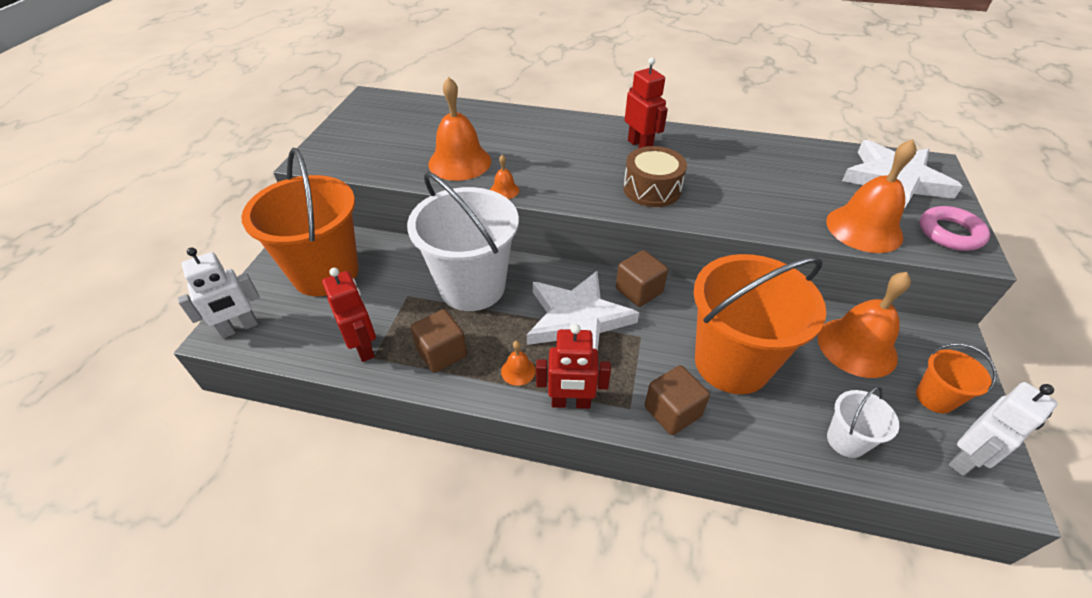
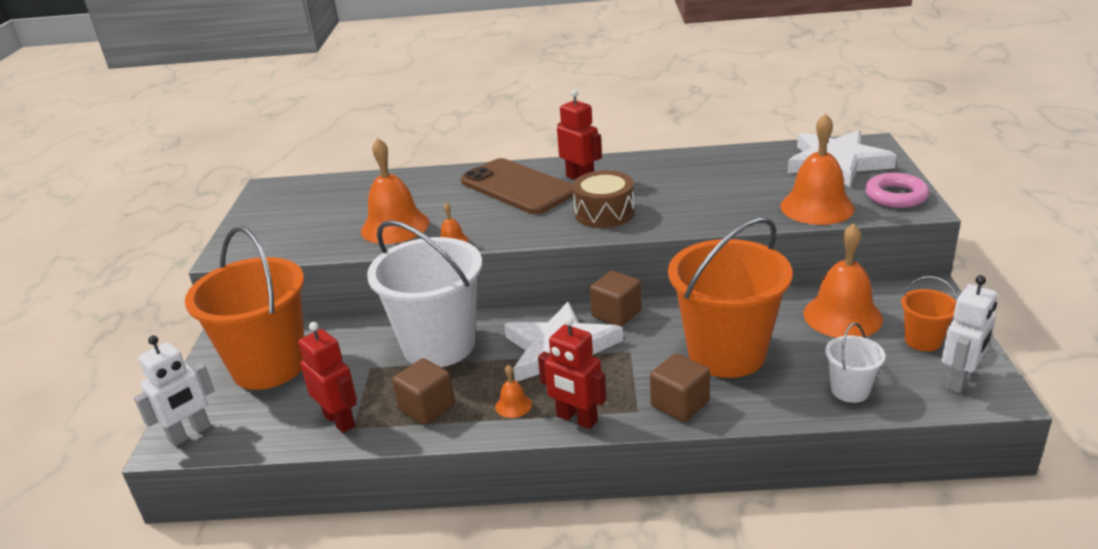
camera: 10 degrees left, 15 degrees down
(571, 403) = (576, 419): red robot -> red robot turned 45 degrees clockwise
(580, 143) = (518, 187): none -> brown phone

